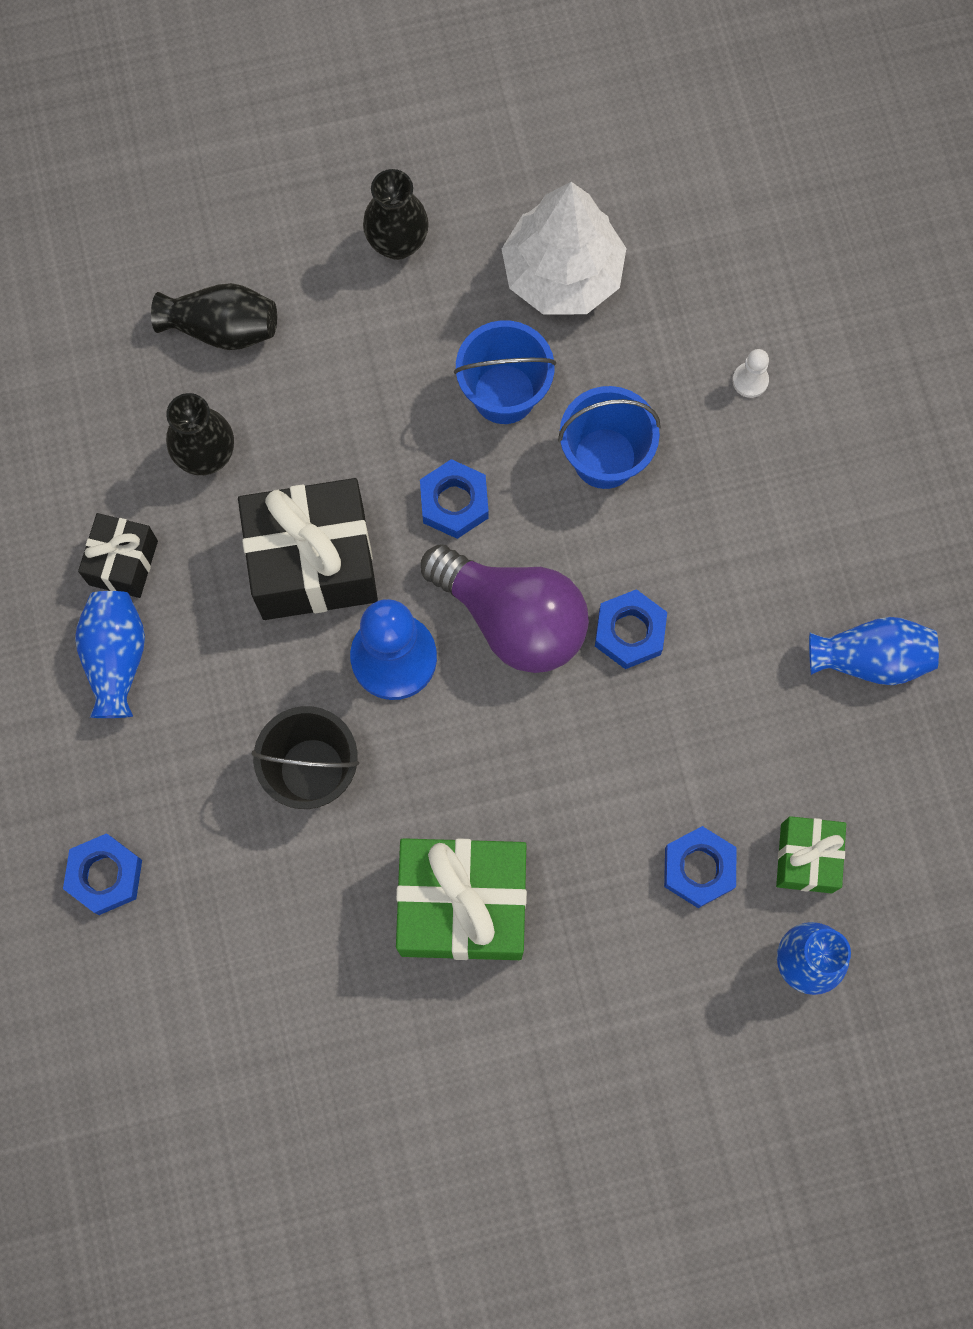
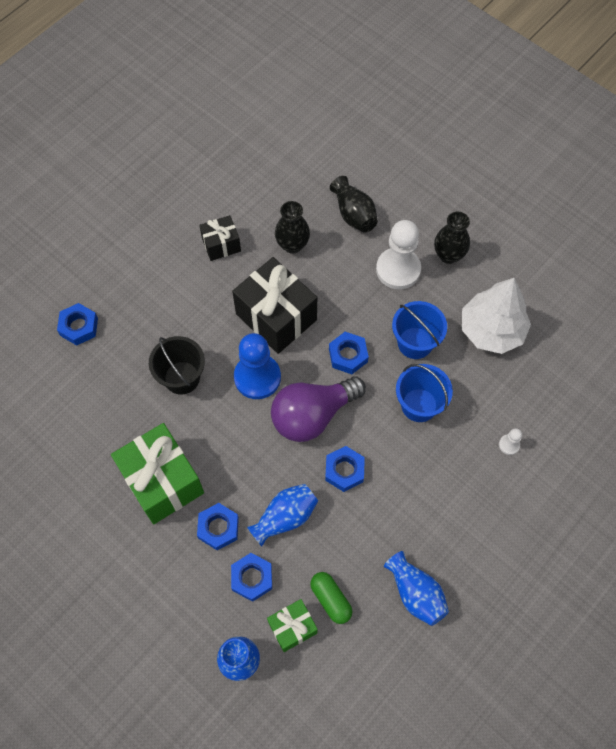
camera: 55 degrees right, 10 degrees down
(116, 658) = (177, 269): blue vase -> blue vase (285, 517)
(367, 332) = (398, 269): none -> white pawn
(513, 618) = (312, 415): purple light bulb -> purple light bulb turned 60 degrees clockwise
(592, 868) = (218, 528): none -> blue nut
(802, 779) = (330, 599): none -> green capsule

